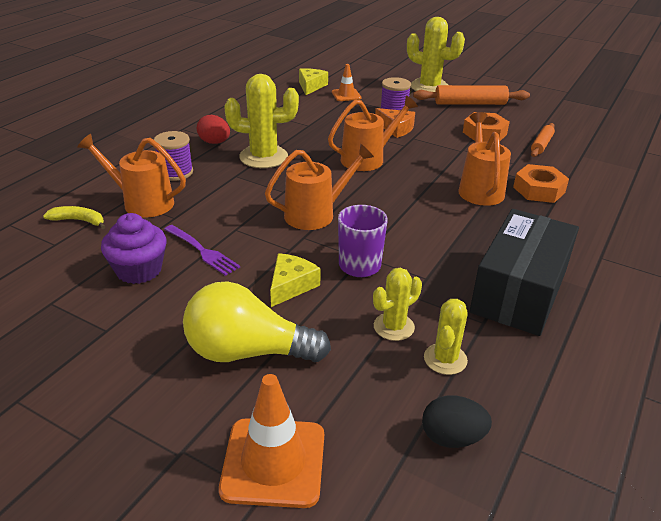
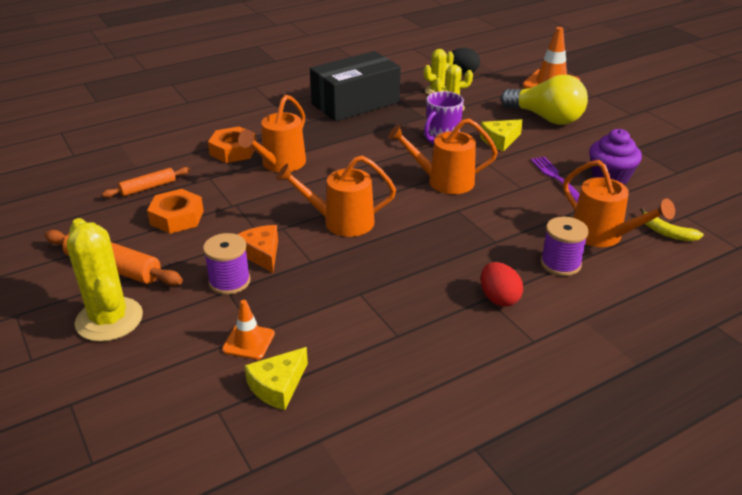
camera: 150 degrees left, 0 degrees up
(263, 157) = (451, 257): yellow cactus -> none

